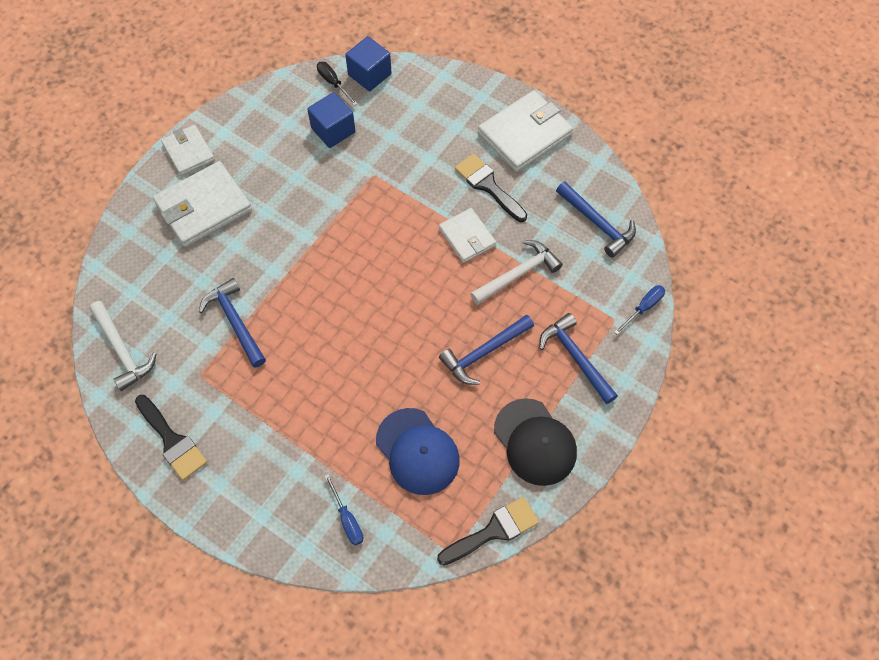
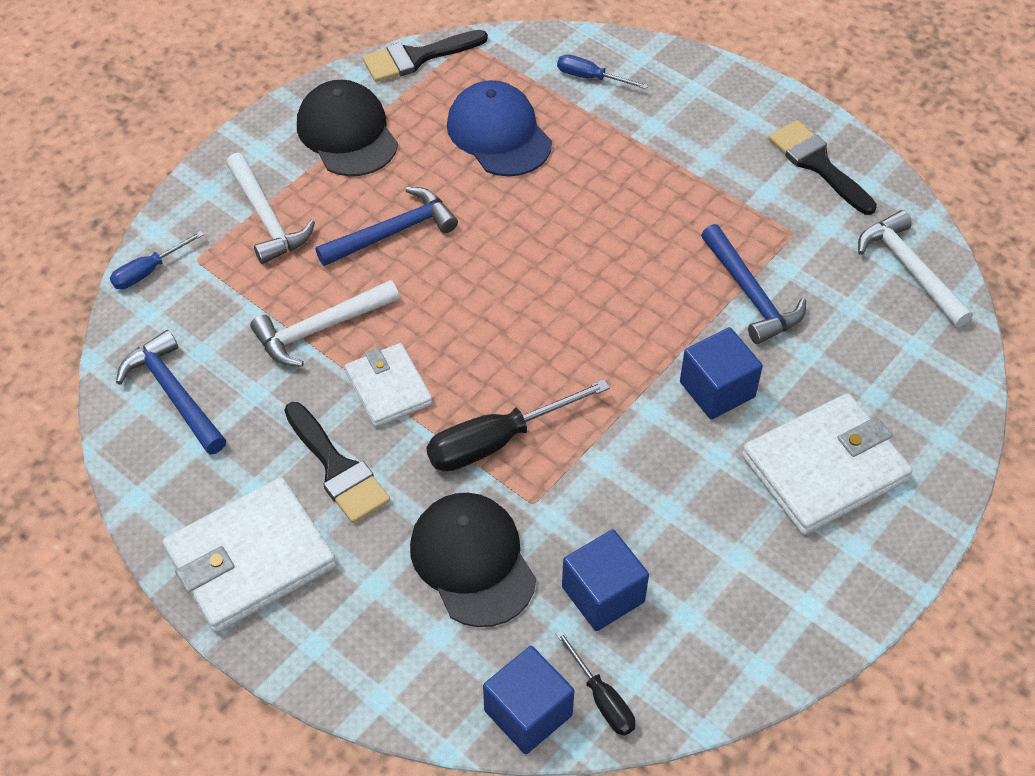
camera: 175 degrees left, 10 degrees down
(188, 152) = (868, 571): white wallet -> none
(263, 251) = (717, 389): none -> blue cube
(347, 519) = (590, 78): blue screwdriver -> blue screwdriver turned 45 degrees counterclockwise
(397, 209) = (497, 441): none -> black screwdriver
(404, 142) = (472, 561): none -> black cap
(575, 358) = (267, 218): blue hammer -> white hammer

